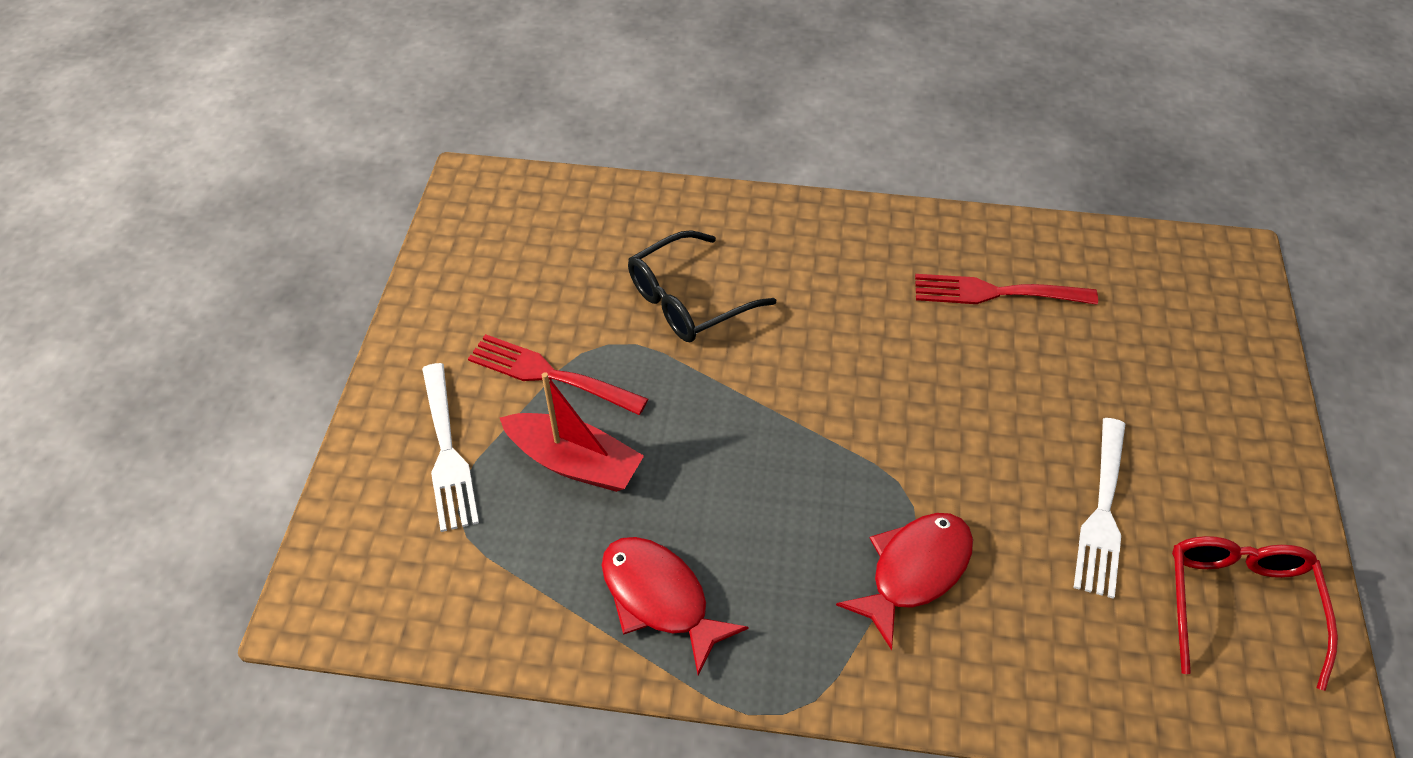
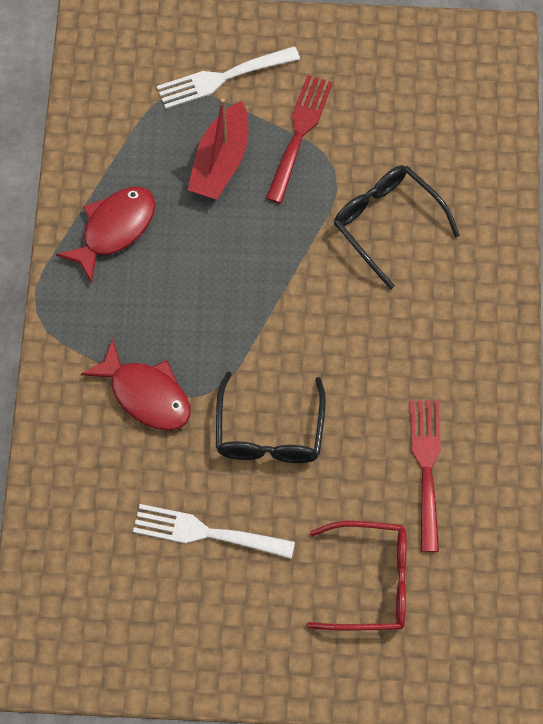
camera: 85 degrees right, 15 degrees up
(961, 436) = (269, 432): none -> black glasses
(1238, 604) = (133, 622): red glasses -> red glasses (371, 582)

